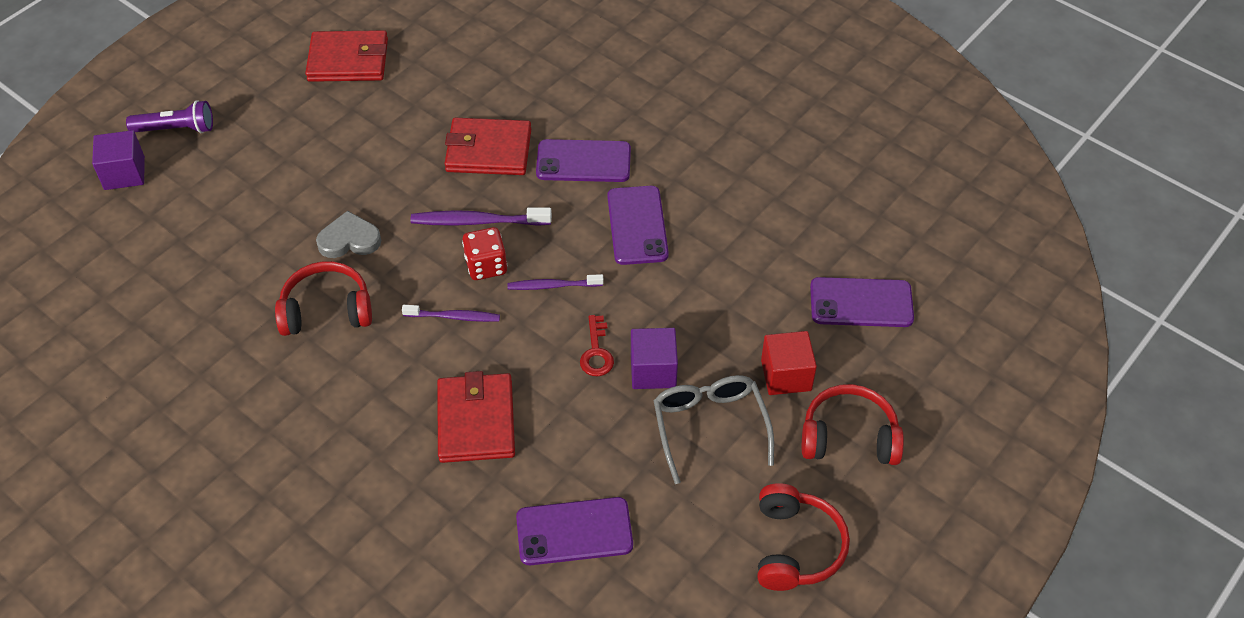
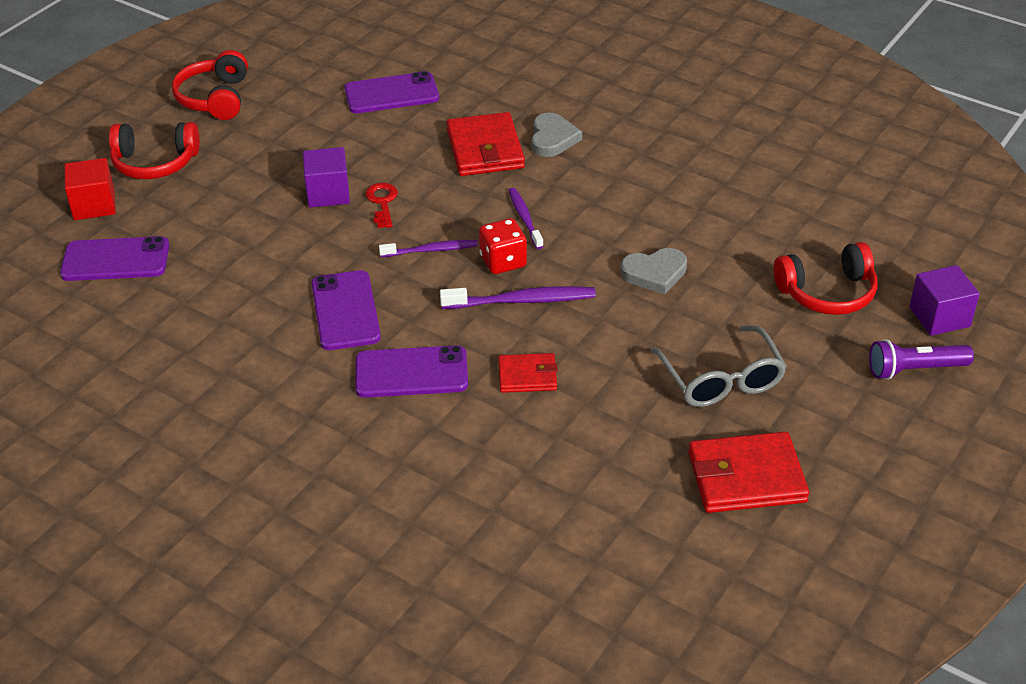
camera: 175 degrees right, 10 degrees down
(326, 310) = (651, 214): red headphones -> red headphones (827, 293)
(397, 430) = (552, 138): none -> grey heart
(454, 317) = (525, 218): purple toothbrush -> purple toothbrush turned 75 degrees clockwise
(488, 150) = (527, 376): red wallet -> red wallet, size x0.59
(709, 426) = (278, 160): grey glasses -> grey glasses (721, 380)
(786, 375) = (203, 199): red cube -> red cube (94, 205)

